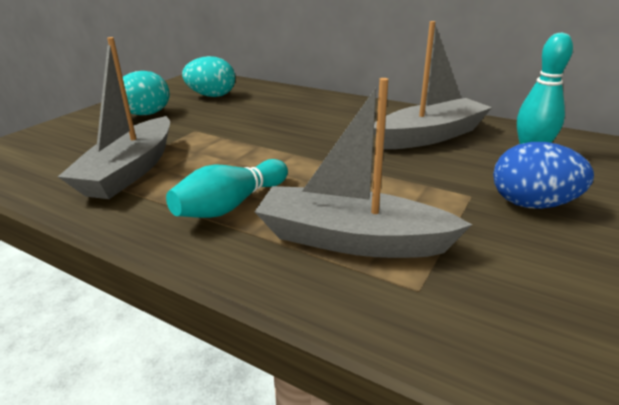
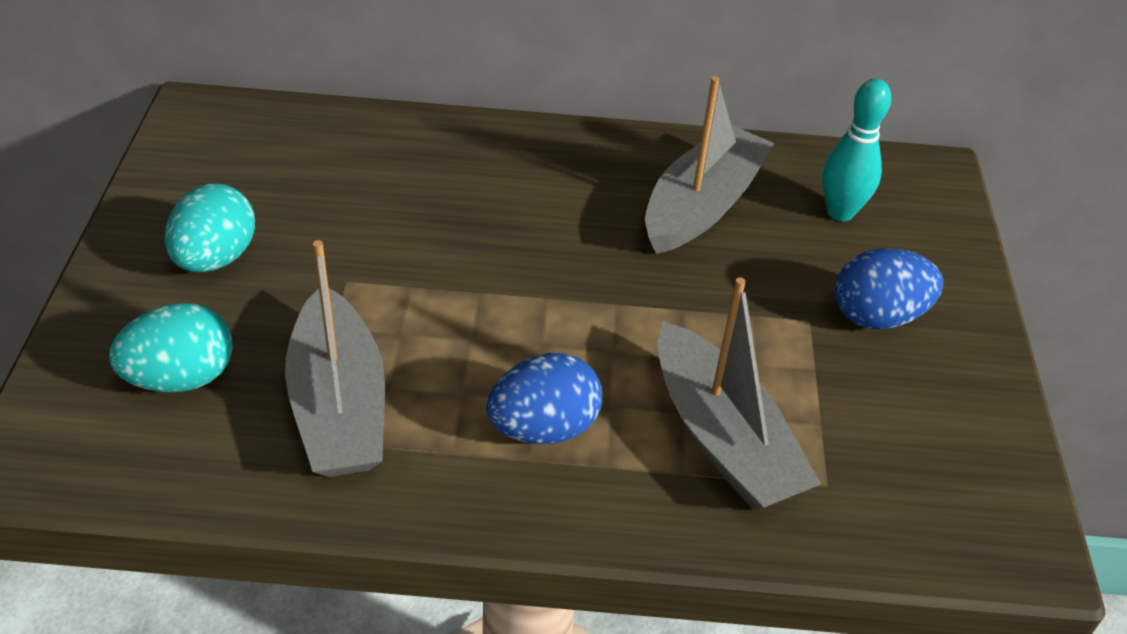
camera: 30 degrees left, 15 degrees up
(212, 96) = (285, 172): turquoise egg -> turquoise egg (181, 378)
(231, 205) = (544, 428): turquoise bowling pin -> blue egg
(351, 240) = (723, 438): grey boat -> grey boat turned 105 degrees counterclockwise

